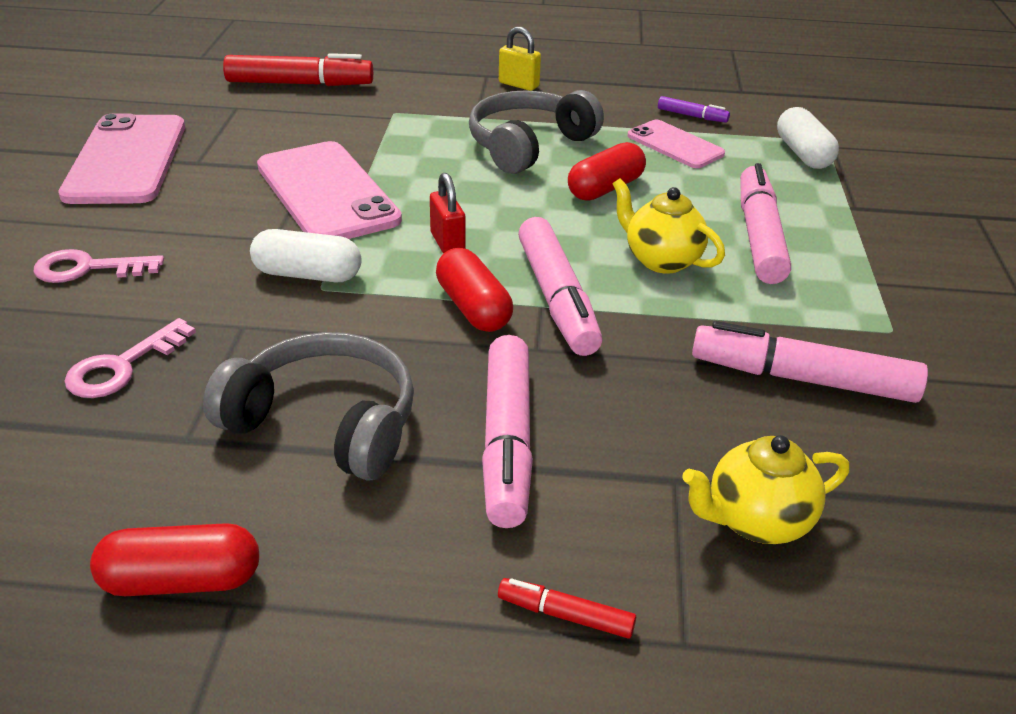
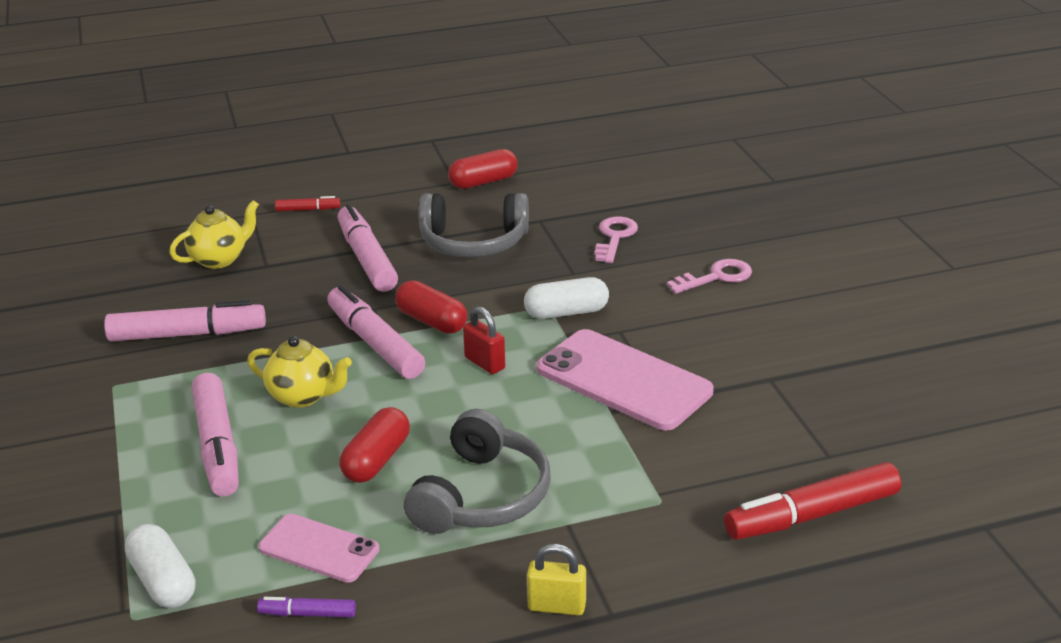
camera: 160 degrees right, 5 degrees down
(126, 160) = (828, 362): pink phone -> none

